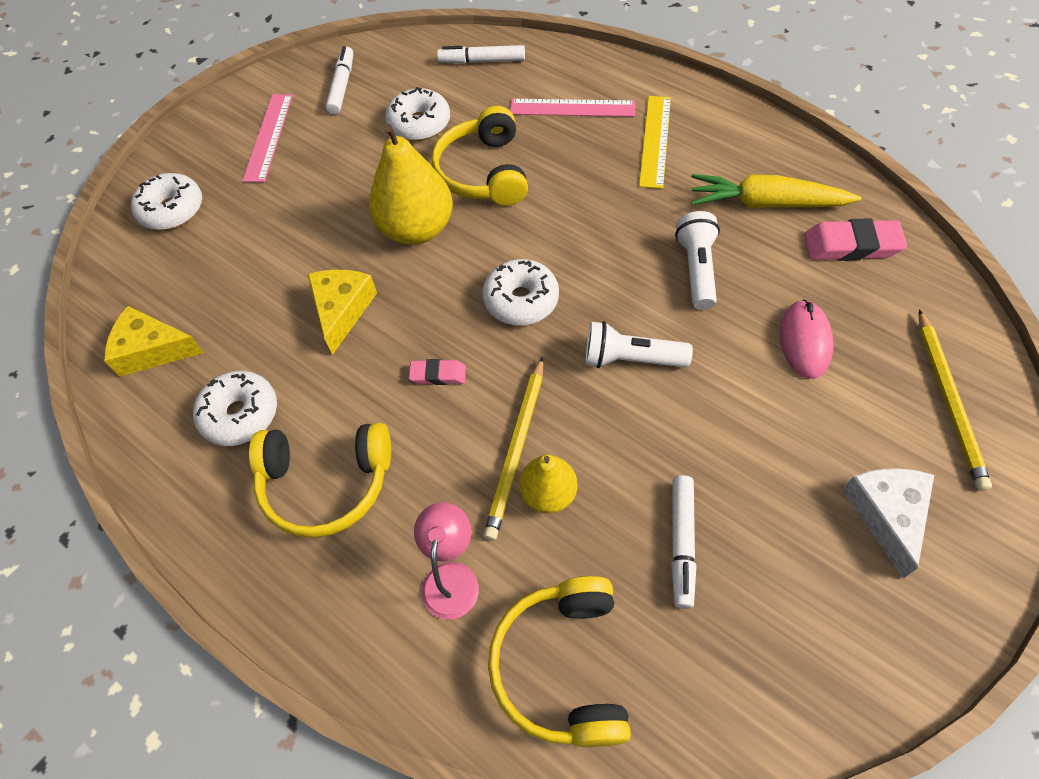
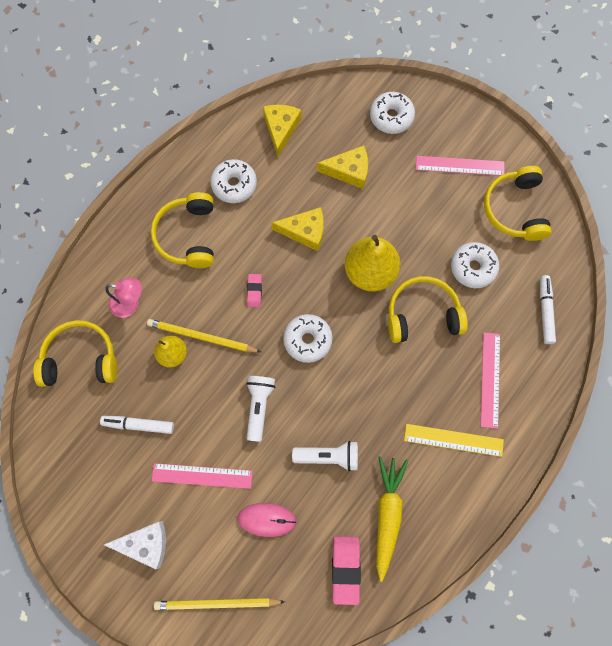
camera: 85 degrees right, 15 degrees up
(249, 258) = (349, 171): none -> yellow cheese
(342, 86) = (514, 209): white marker -> yellow headphones
(754, 434) = (202, 475): none -> pink ruler

